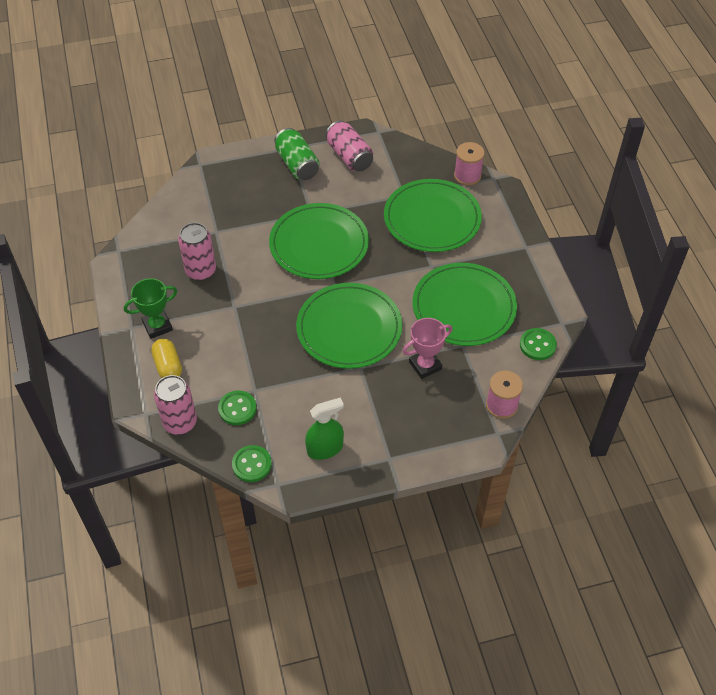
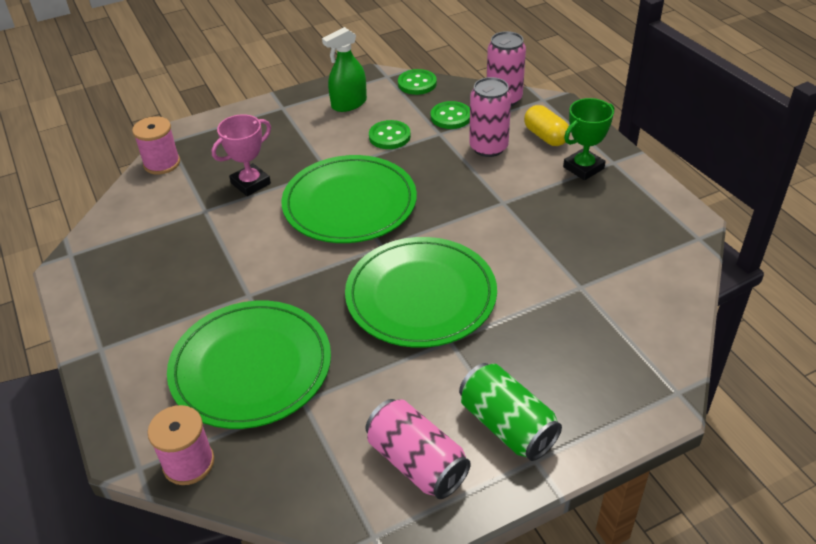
camera: 170 degrees right, 10 degrees down
(201, 271) = (570, 233): pink can -> pink can (488, 147)
(464, 307) = (202, 251): green plate -> none
(537, 345) = (108, 225): green button -> green button (389, 136)

